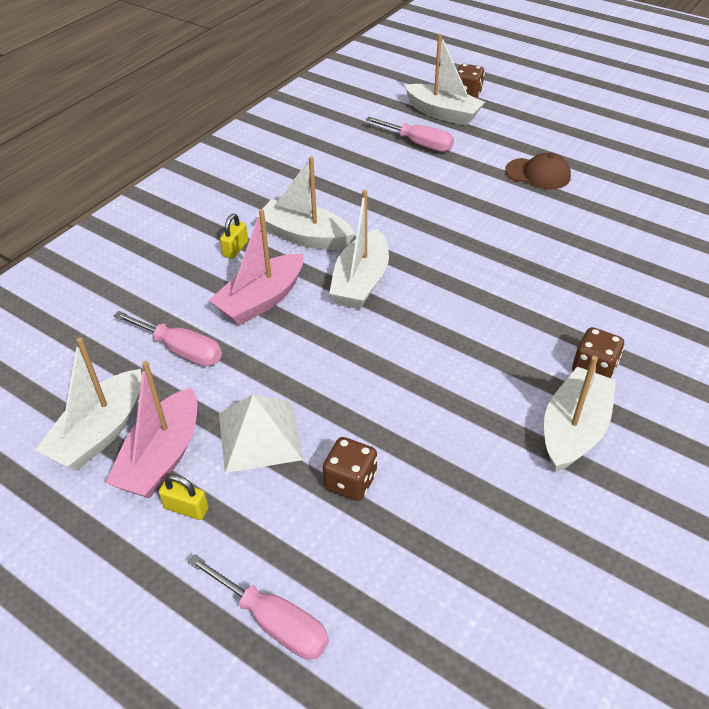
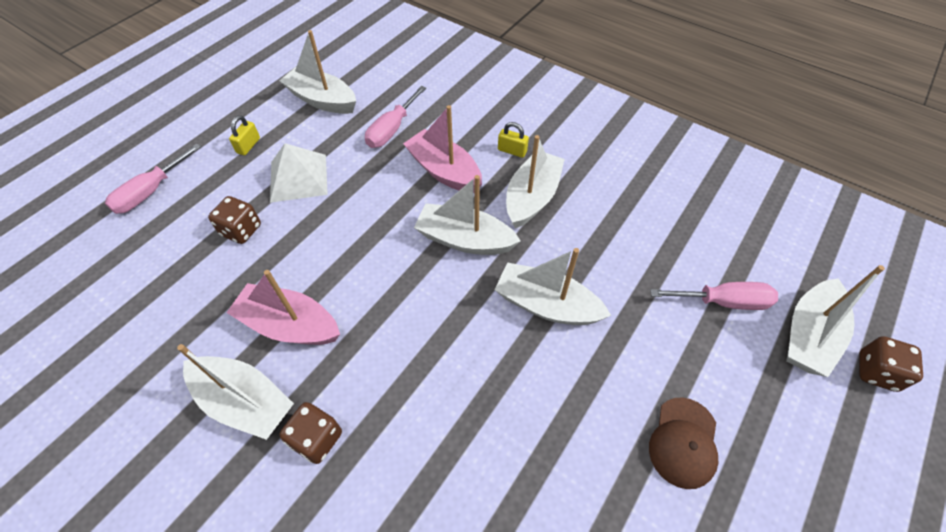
camera: 90 degrees right, 10 degrees up
(162, 457) = (293, 130): pink boat -> pink boat (289, 325)
(419, 144) = (723, 302): pink screwdriver -> pink screwdriver turned 120 degrees counterclockwise
(433, 231) = (546, 305): none -> white boat

